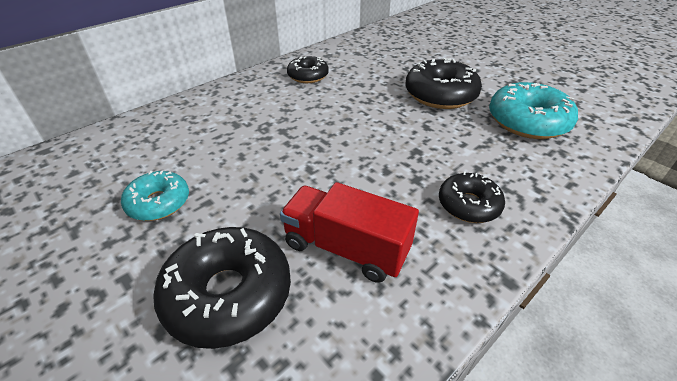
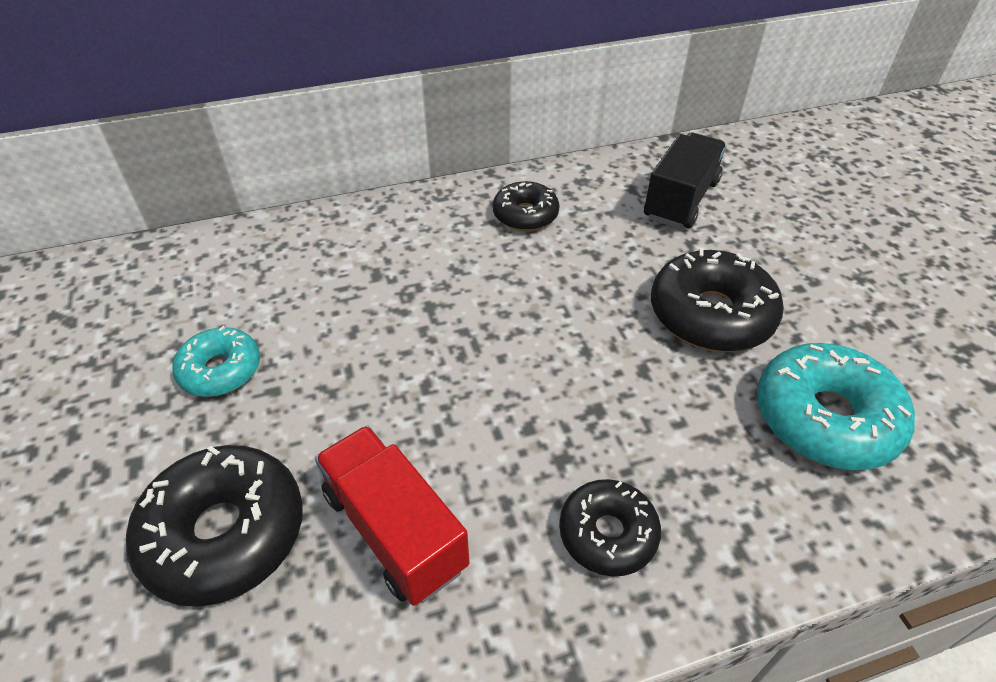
camera: 25 degrees right, 5 degrees up
(386, 52) = (680, 200): none -> black truck

